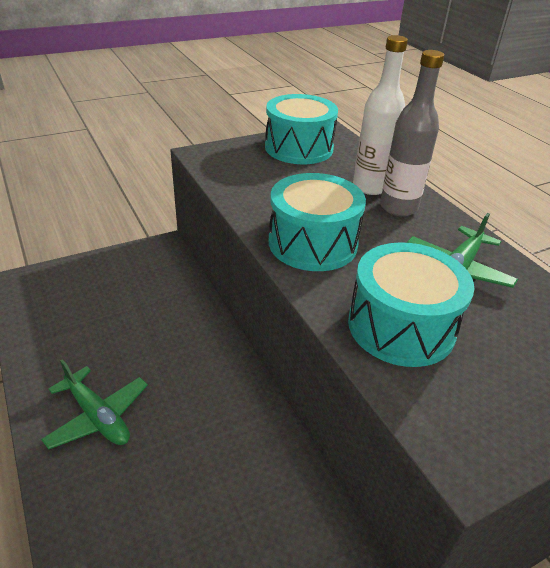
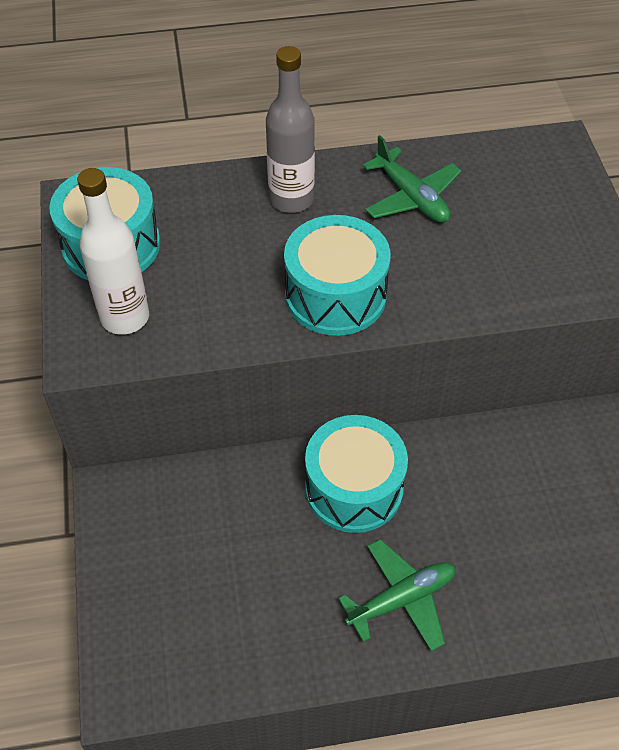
camera: 70 degrees left, 15 degrees up
(370, 187) = (239, 208): white bottle -> white bottle (125, 317)
(401, 326) = (480, 270): turquoise drum -> turquoise drum (354, 488)

